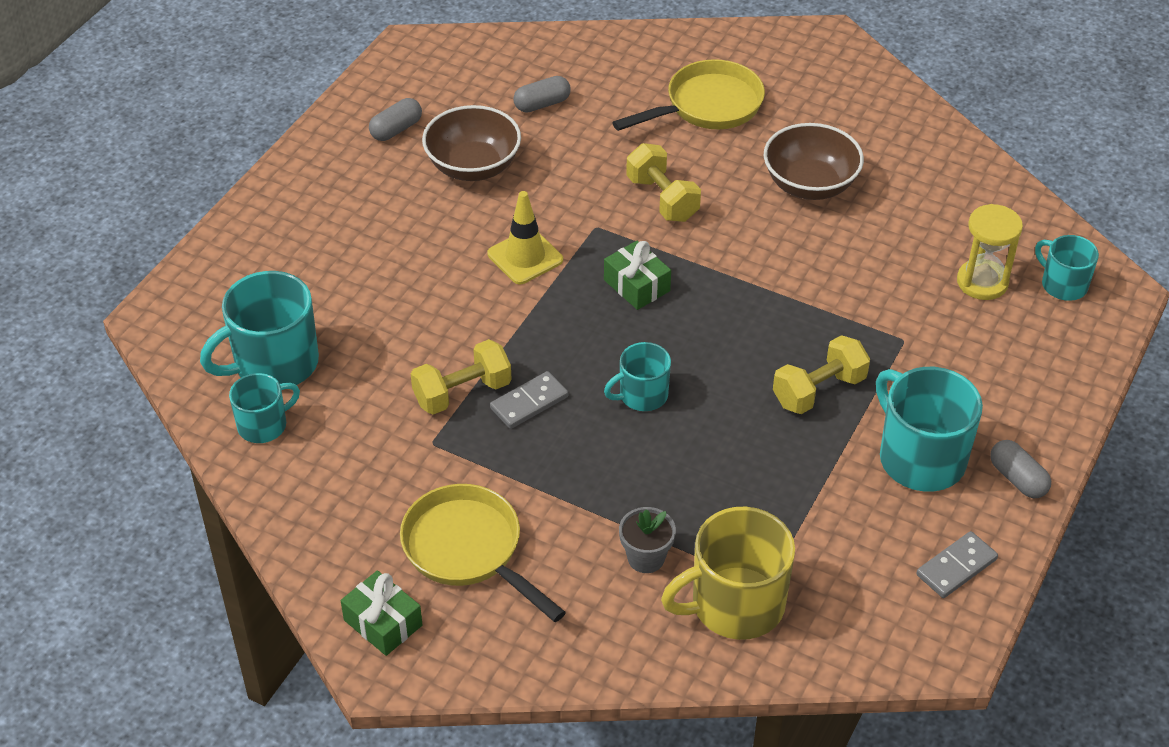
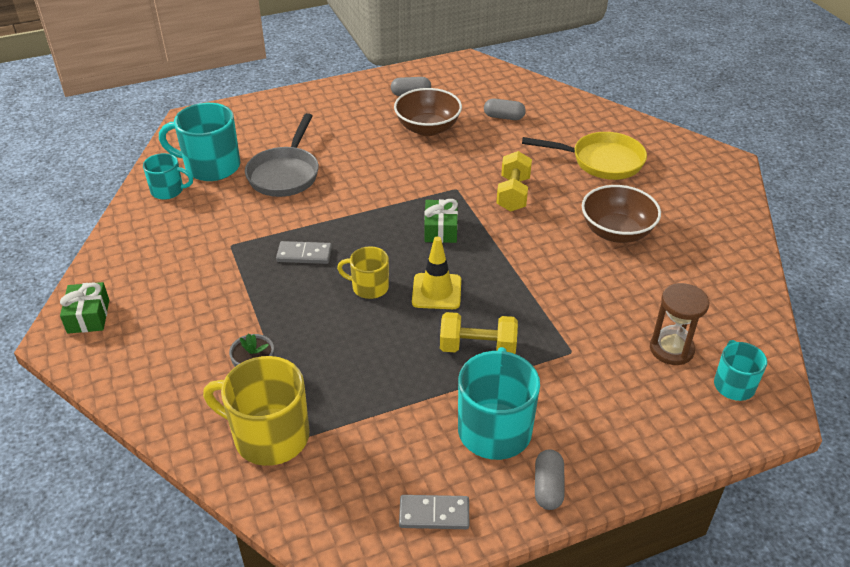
camera: 40 degrees right, 5 degrees down
(380, 320) = (285, 174): none -> grey pan
(462, 393) = (277, 230): yellow dumbbell -> none
(468, 550) = (175, 308): yellow pan -> none
(525, 257) = (398, 183): yellow traffic cone -> yellow traffic cone (436, 291)
(642, 395) = (369, 287): turquoise mug -> yellow mug
(982, 282) = (671, 349): yellow hourglass -> brown hourglass

